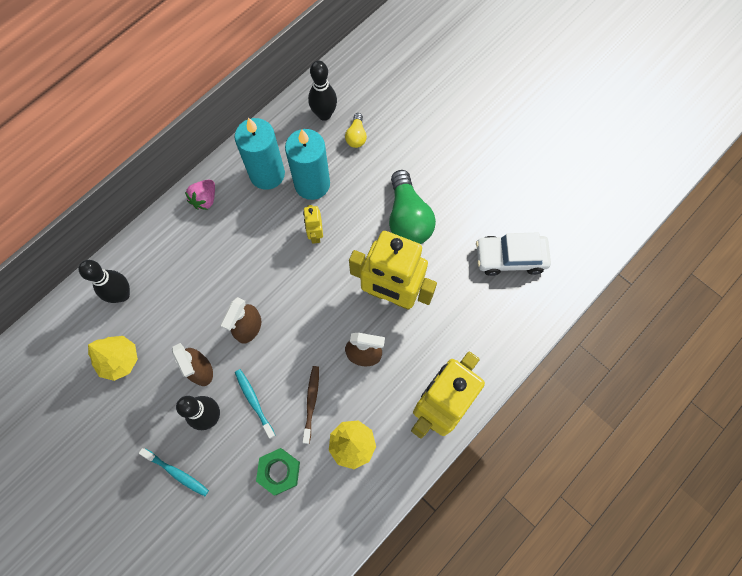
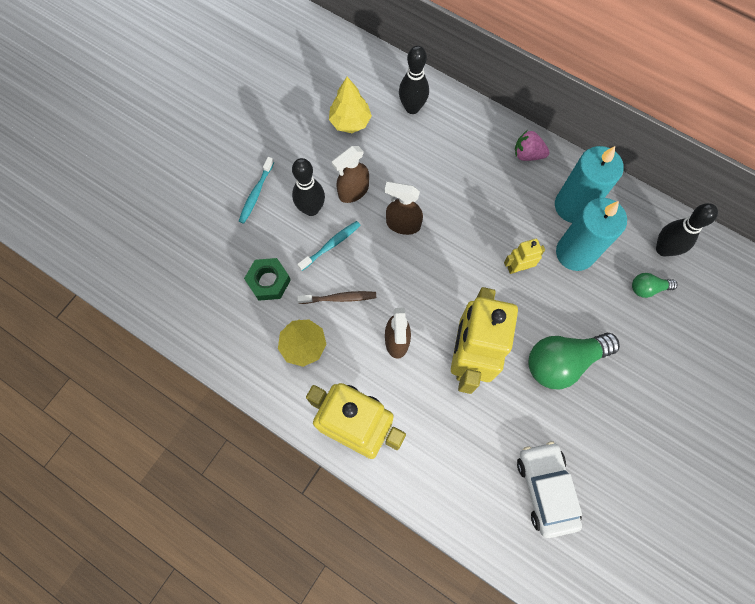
camera: 80 degrees right, 0 degrees up
(356, 136) = (647, 288): yellow light bulb -> green light bulb

